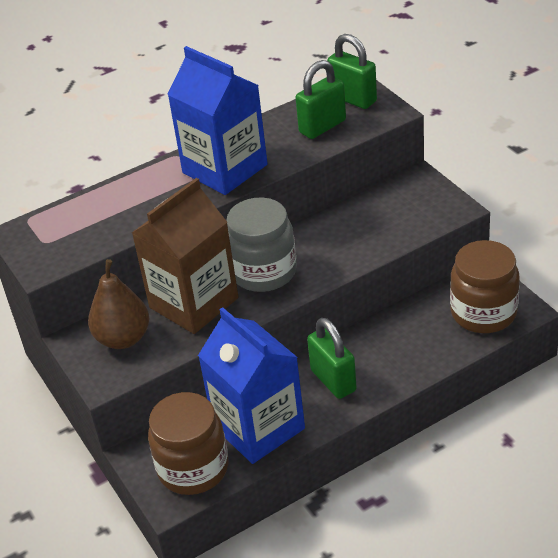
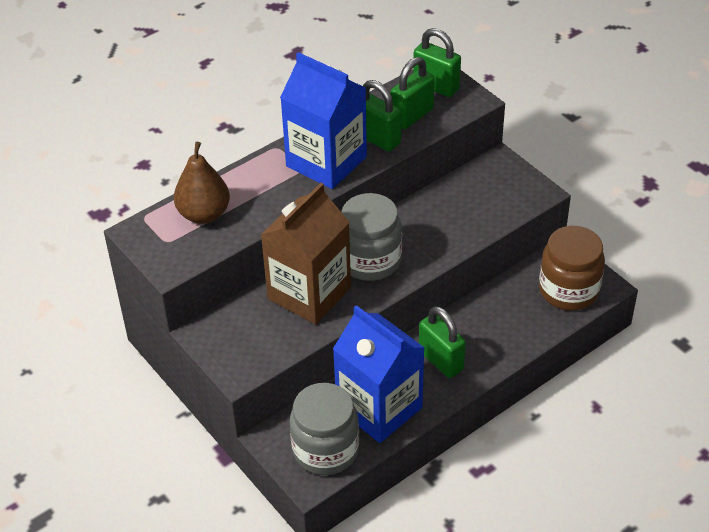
camera: 10 degrees left, 5 degrees up
(123, 338) = (249, 331): brown pear -> brown pear (204, 214)
(193, 468) = (325, 450): brown jar -> grey jar
(282, 148) = (377, 139): none -> green padlock

